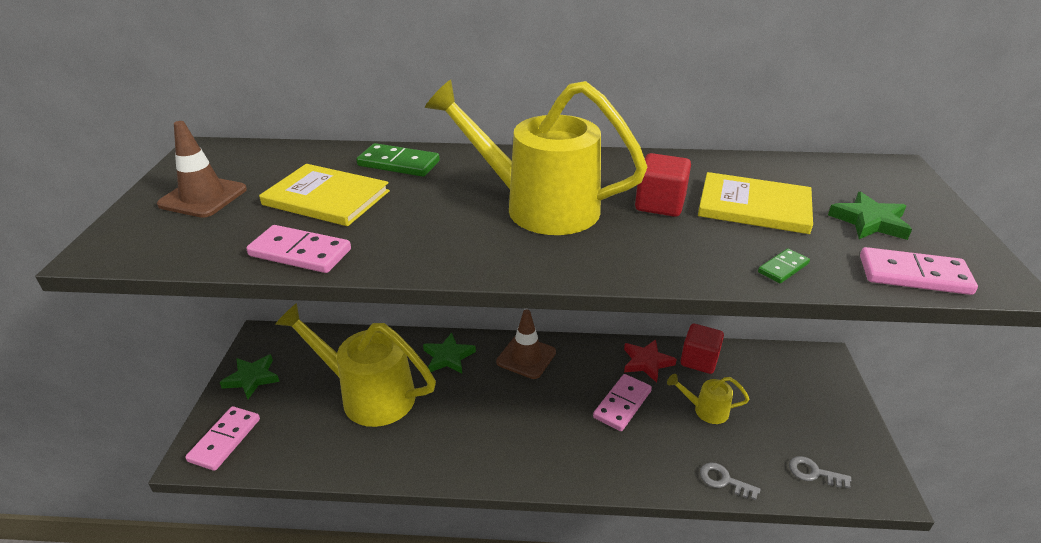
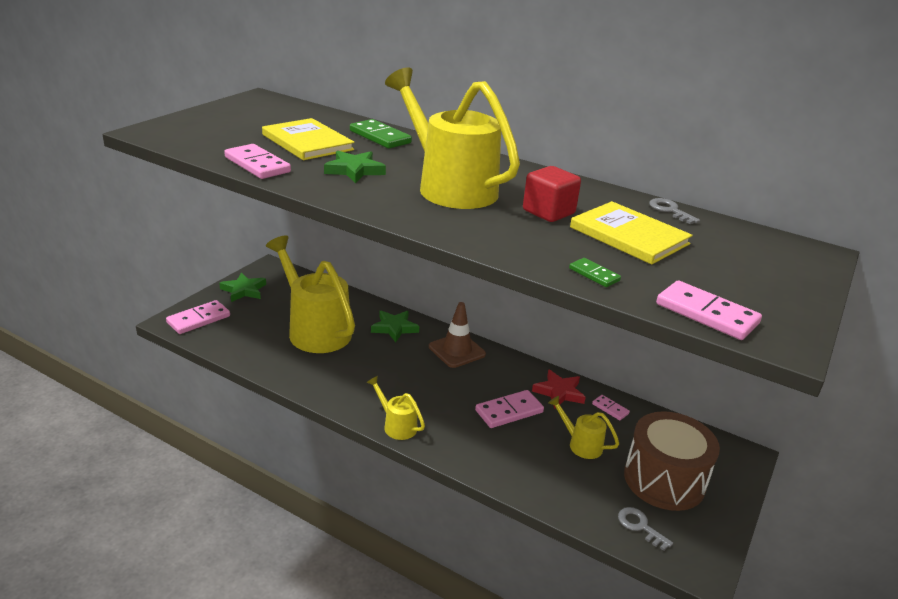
camera: 25 degrees right, 5 degrees down
(203, 197) = (232, 121): brown traffic cone -> none
(536, 472) = (396, 425): none -> yellow watering can
(699, 360) = (610, 409): red cube -> pink domino
(724, 480) = (549, 496): grey key -> grey key (670, 210)
(783, 268) = (594, 274): green domino -> green domino turned 60 degrees clockwise
(793, 414) = (664, 480): none -> brown drum
(869, 222) = (722, 274): green star -> green star (354, 170)

